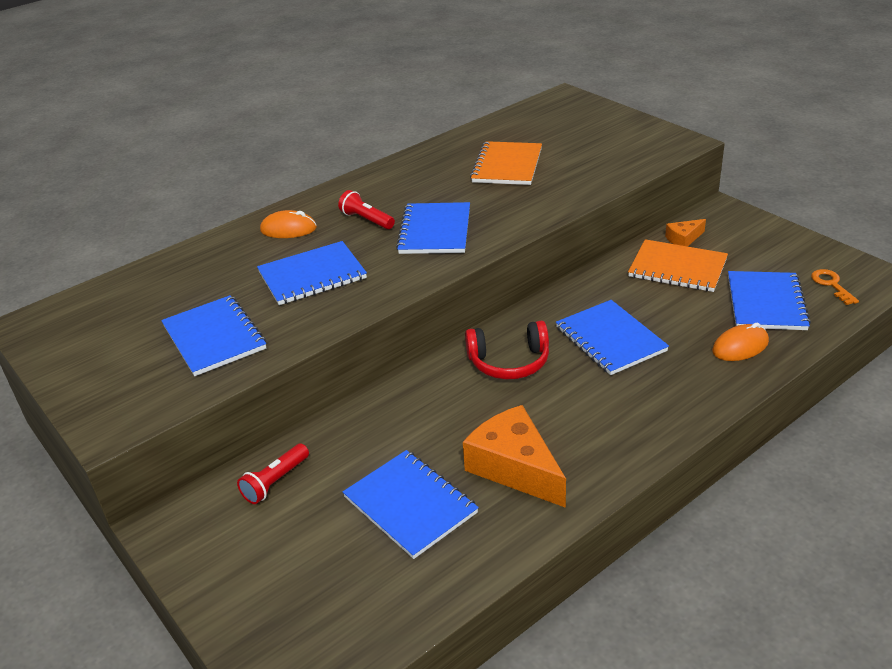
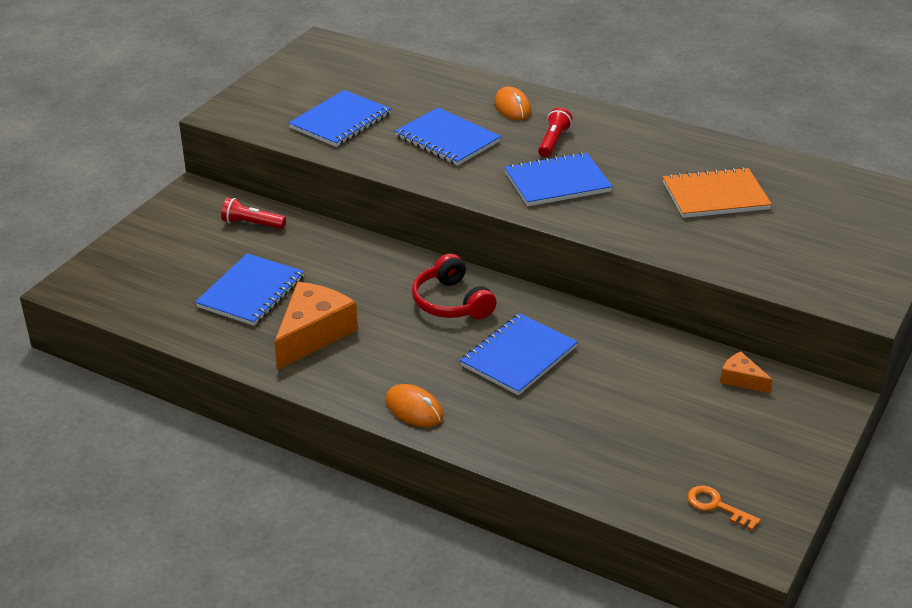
camera: 65 degrees right, 0 degrees up
(677, 268) = (676, 383): orange notebook -> none
(740, 346) = (553, 445): orange mouse -> orange mouse (414, 409)
(766, 303) = (646, 456): blue notebook -> none
(831, 285) = (716, 506): orange key -> orange key turned 105 degrees counterclockwise

